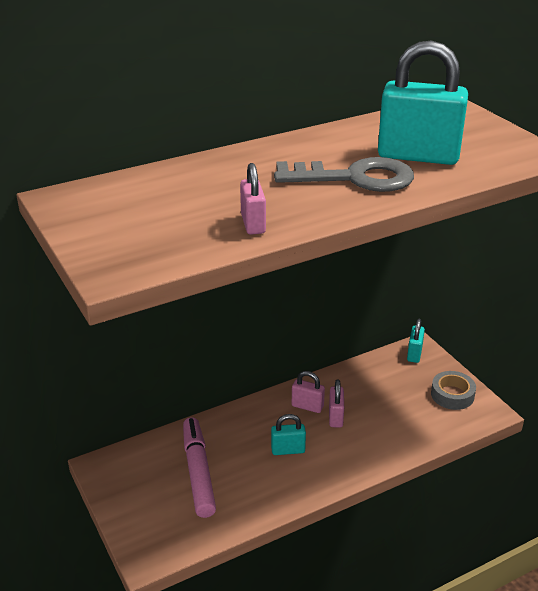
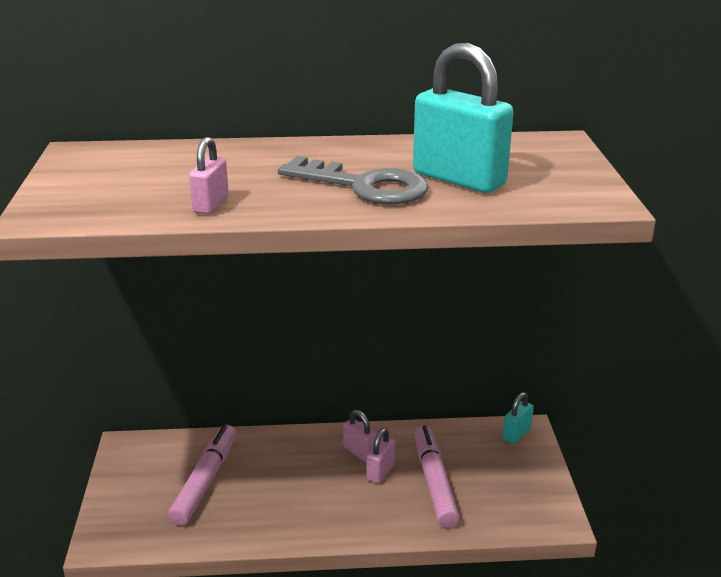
camera: 25 degrees right, 5 degrees down
(288, 450) = (307, 488): turquoise padlock -> none
(382, 411) = (434, 482): none -> pink marker
(452, 395) = (528, 489): grey tape -> none

